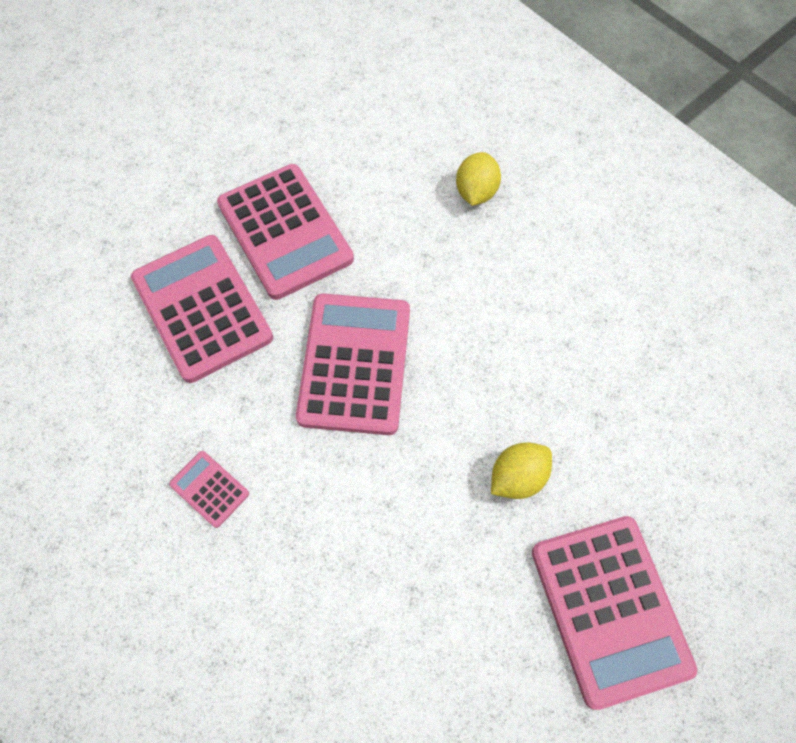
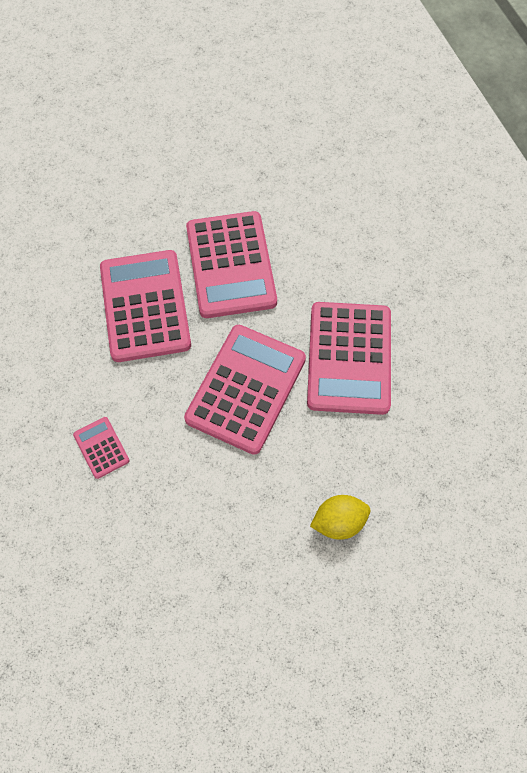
camera: 20 degrees right, 0 degrees up
(476, 192) = (397, 280): yellow lemon -> none
(609, 609) = (370, 649): pink calculator -> pink calculator (349, 358)

